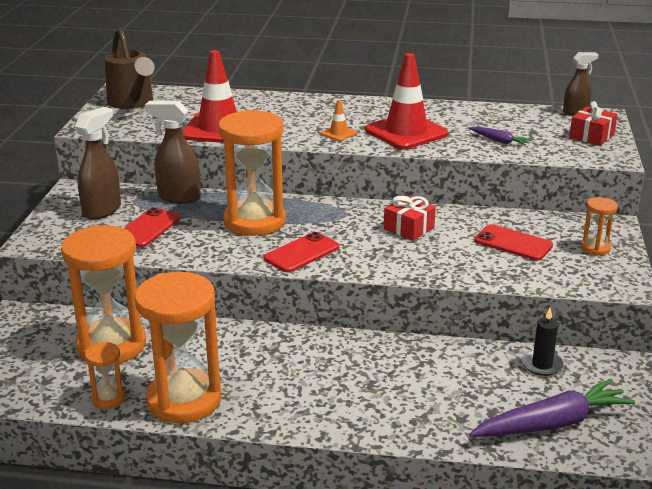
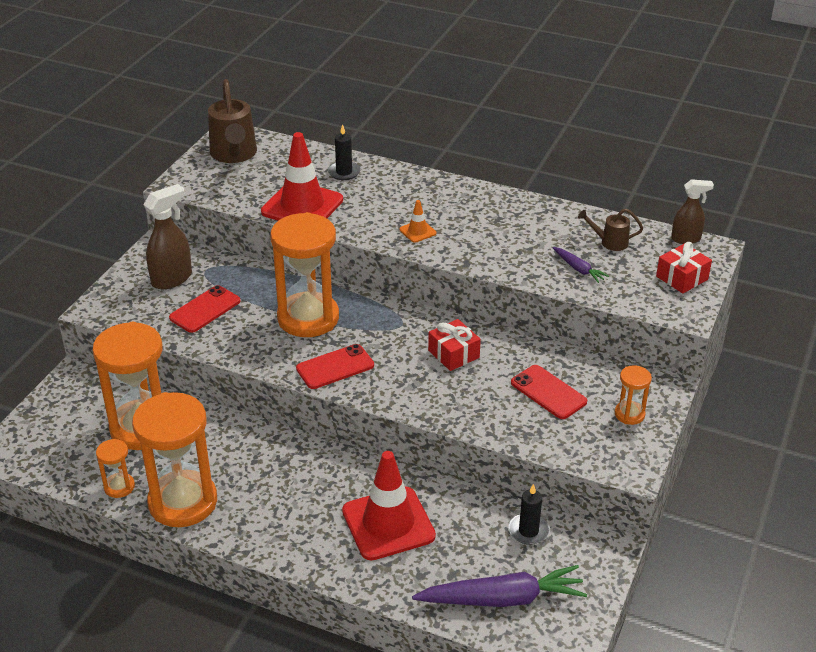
camera: 15 degrees right, 10 degrees up
(178, 197) = (249, 273): brown spray bottle -> none
(245, 103) = (344, 172): none -> black candle
(406, 132) = (487, 240): red traffic cone -> red traffic cone (388, 523)
(514, 121) = (610, 242): none -> brown watering can

